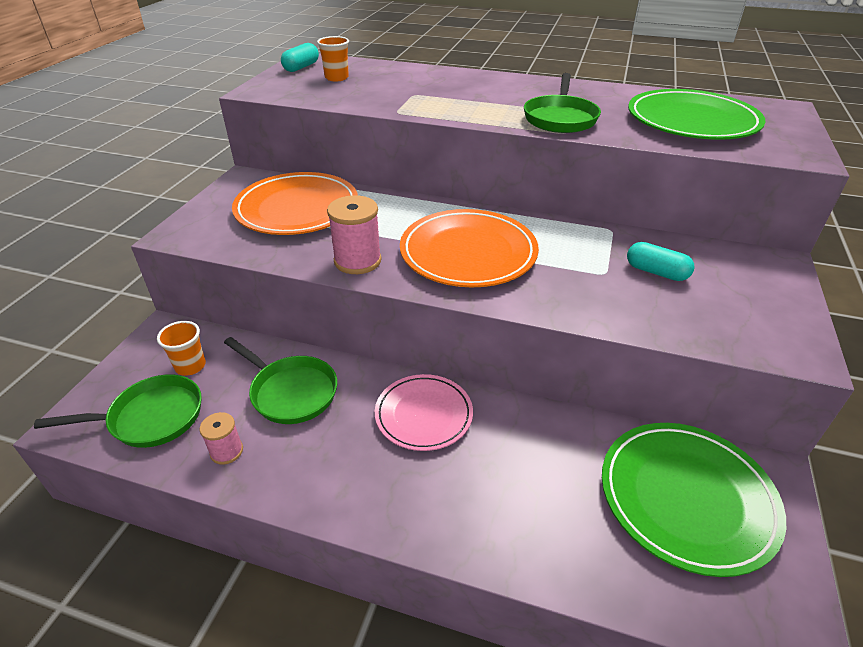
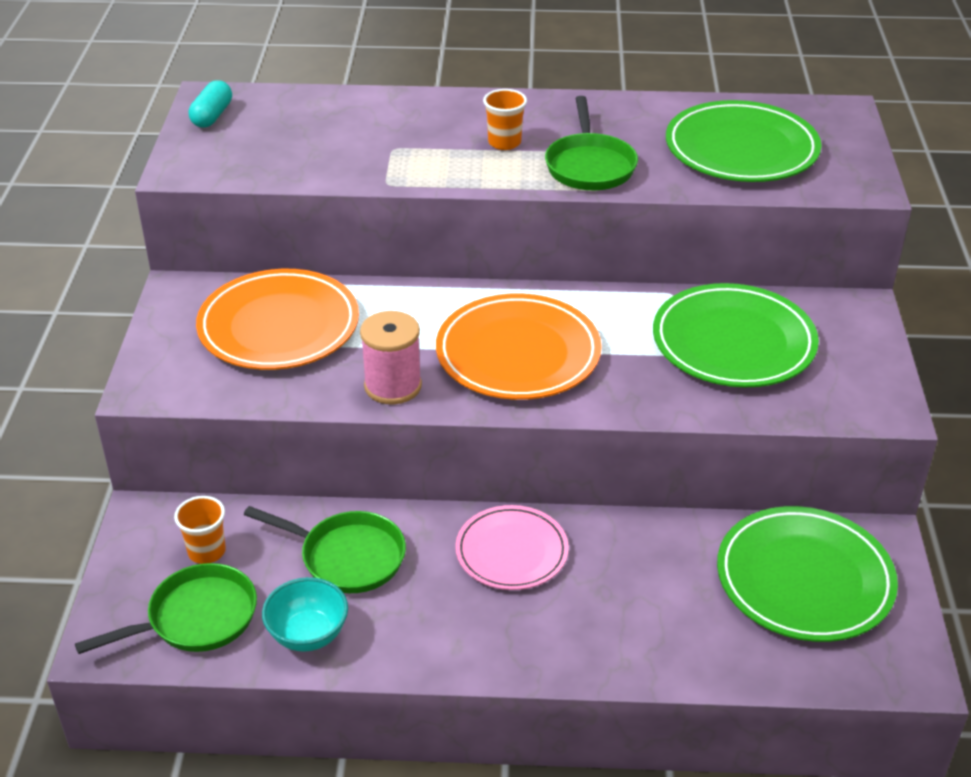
camera: 15 degrees left, 0 degrees up
(226, 451) = (308, 634): pink spool -> turquoise bowl
(336, 78) = (274, 130): orange cup -> orange cup (504, 142)
(656, 272) = (733, 342): turquoise capsule -> green plate

